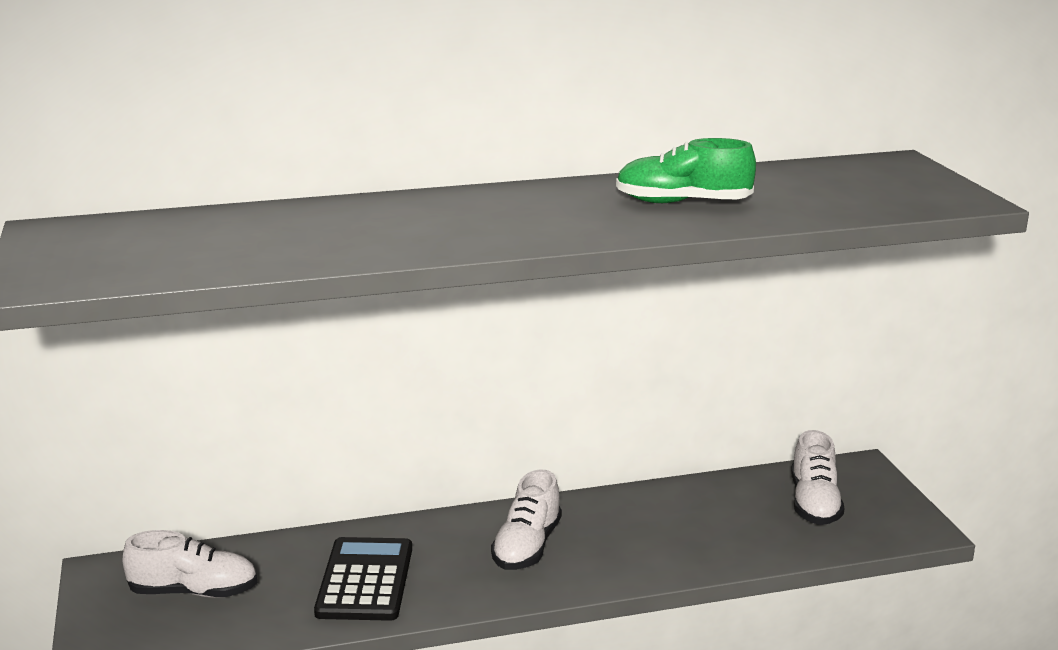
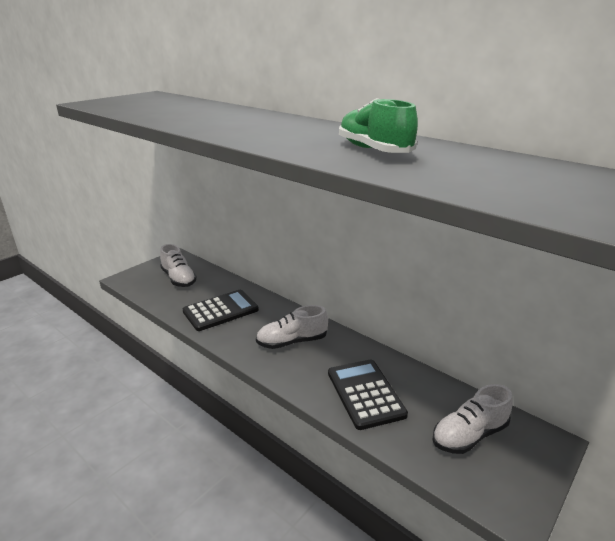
camera: 55 degrees right, 5 degrees up
(690, 536) = (365, 393): none -> black calculator

